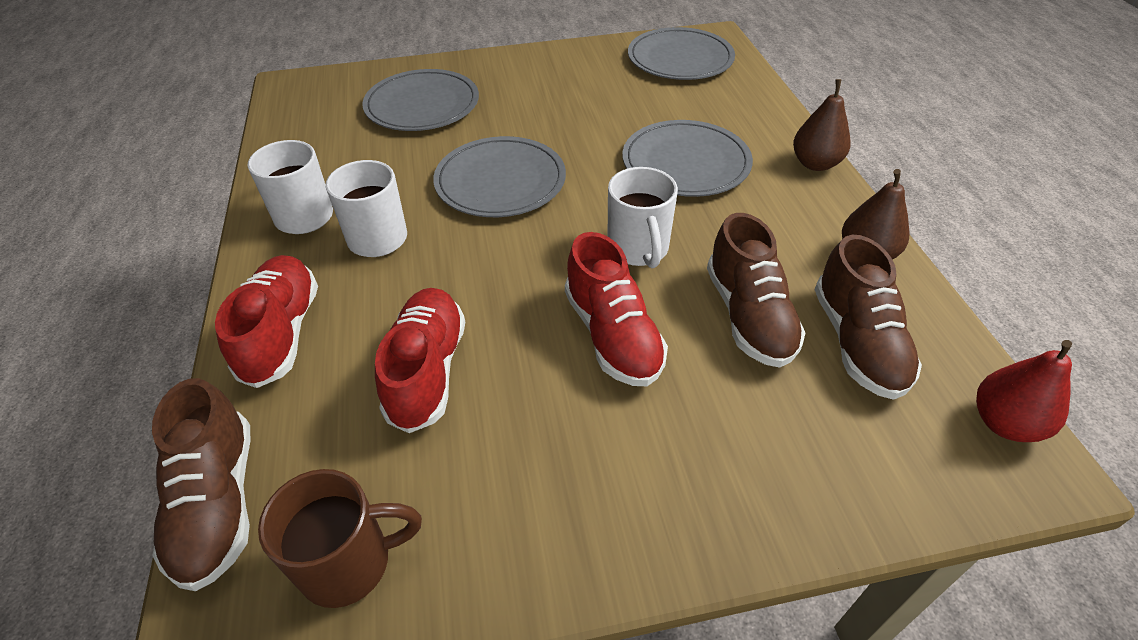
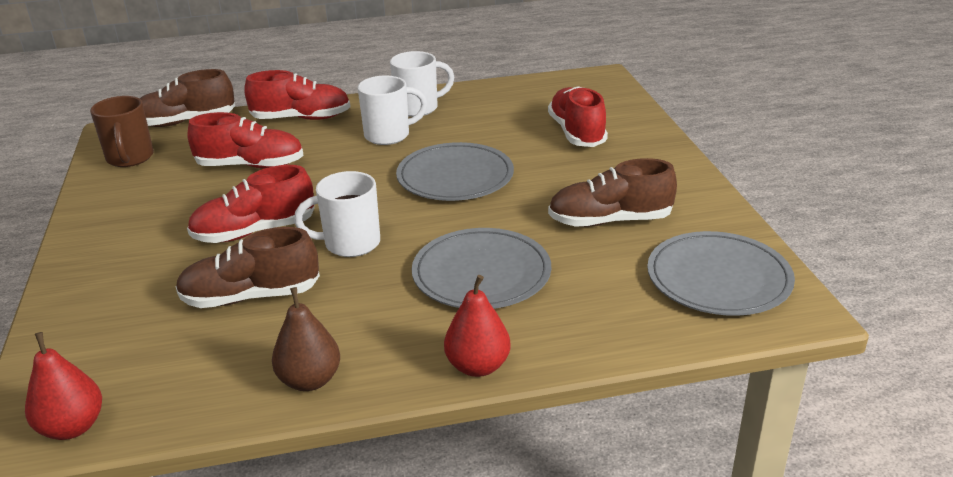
camera: 90 degrees right, 15 degrees down
(422, 105) = (577, 133): grey plate -> red shoe
(815, 164) = (478, 366): brown pear -> red pear
(857, 342) = (197, 354): brown shoe -> brown shoe (610, 221)

